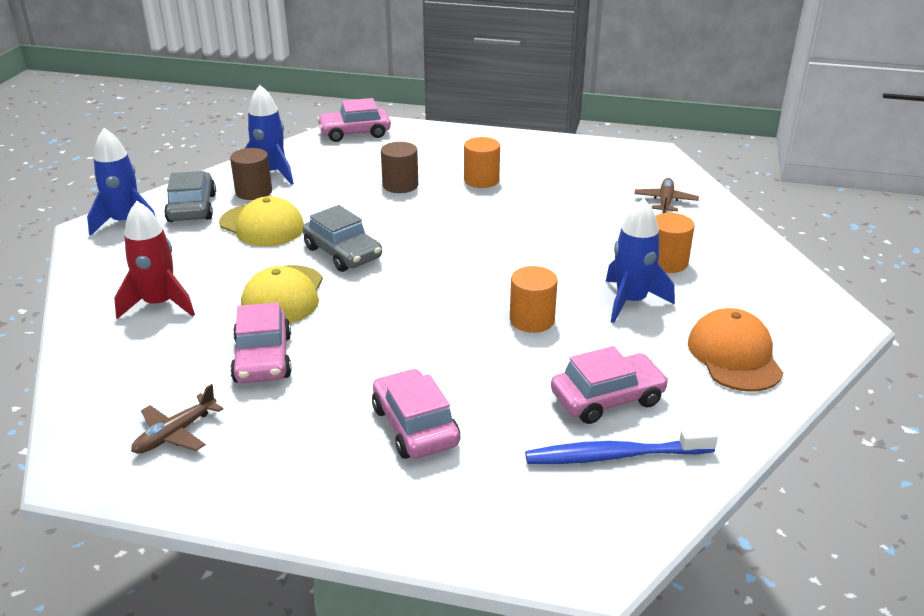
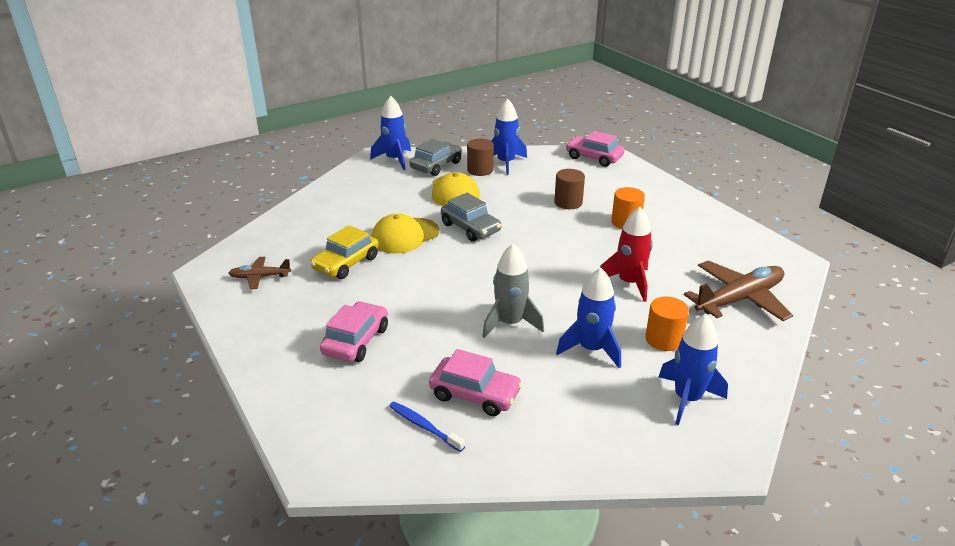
camera: 45 degrees right, 0 degrees up
(159, 304) = (346, 210): red rocket -> red rocket (629, 283)
(263, 358) = (346, 263): pink car -> yellow car
(343, 253) = (470, 228): grey car -> grey car turned 45 degrees counterclockwise
(532, 320) = (510, 323): orange cylinder -> grey rocket
(614, 456) = (424, 426): blue toothbrush -> blue toothbrush, size x0.65
(665, 201) = (739, 299): brown plane -> brown plane, size x1.89
(734, 356) = (601, 424): orange cap -> none
(754, 297) = (687, 399): none -> blue rocket

